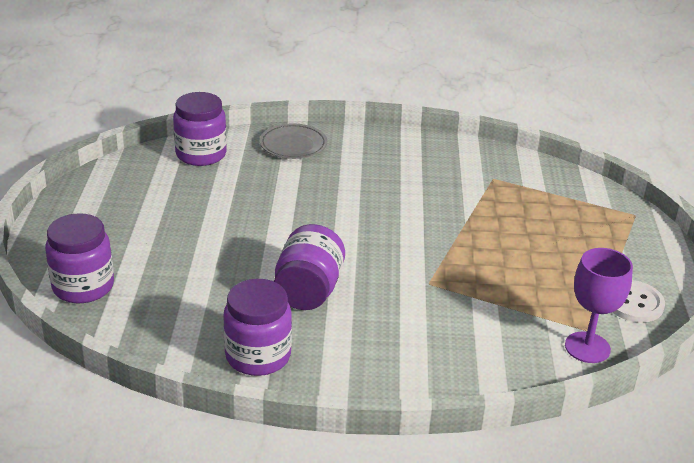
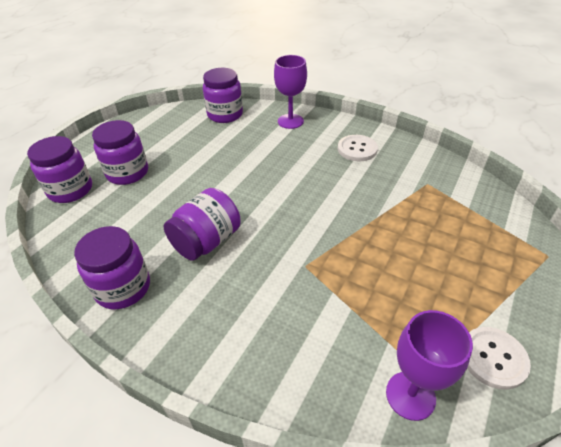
camera: 30 degrees right, 10 degrees up
(140, 250) = (127, 173): none -> purple jar
(293, 145) = (290, 121): grey plate -> purple goblet
(396, 160) = (357, 149): none -> white button

